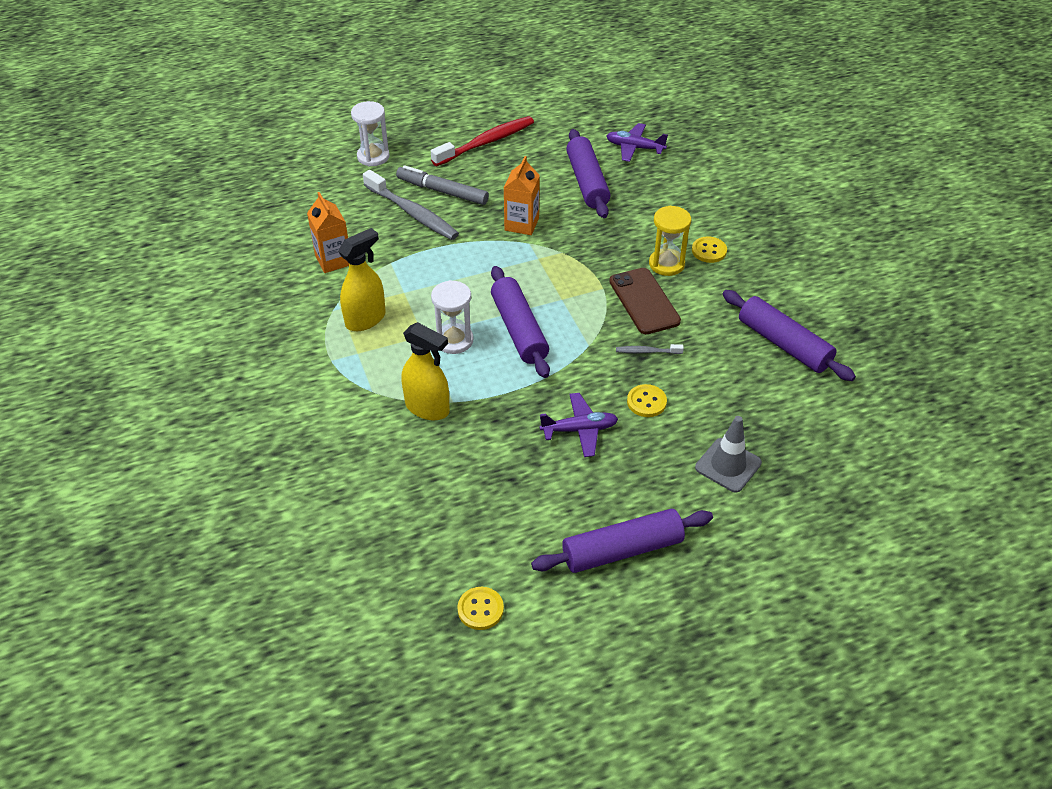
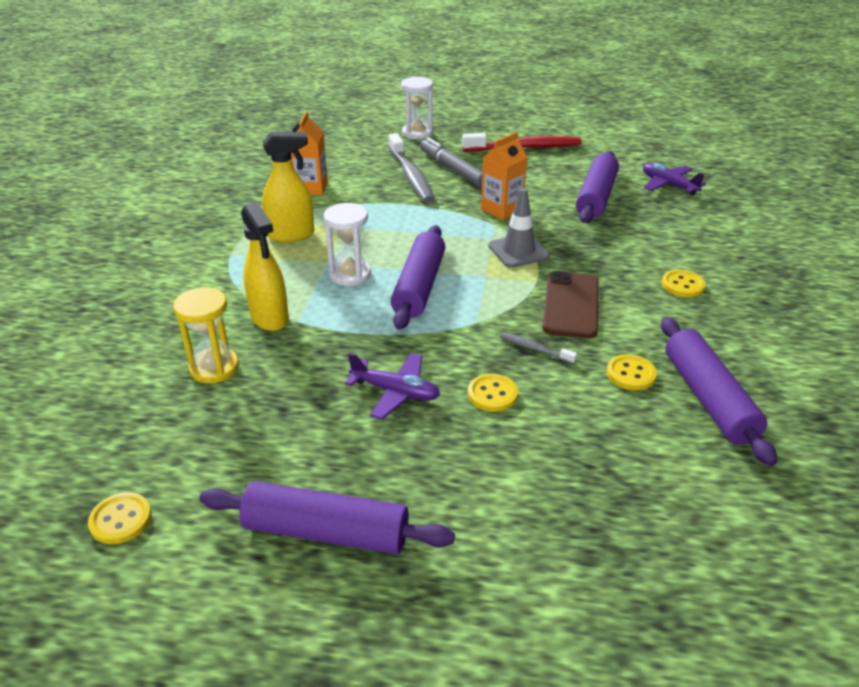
camera: 30 degrees right, 10 degrees down
(666, 264) = (624, 282): yellow hourglass -> yellow hourglass (214, 368)
(724, 345) = (631, 374): none -> yellow button
(728, 465) = (534, 497): grey traffic cone -> grey traffic cone (518, 251)

